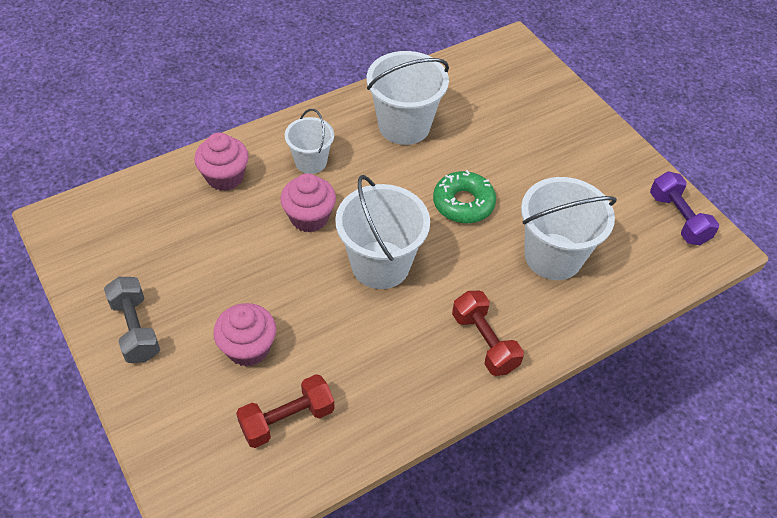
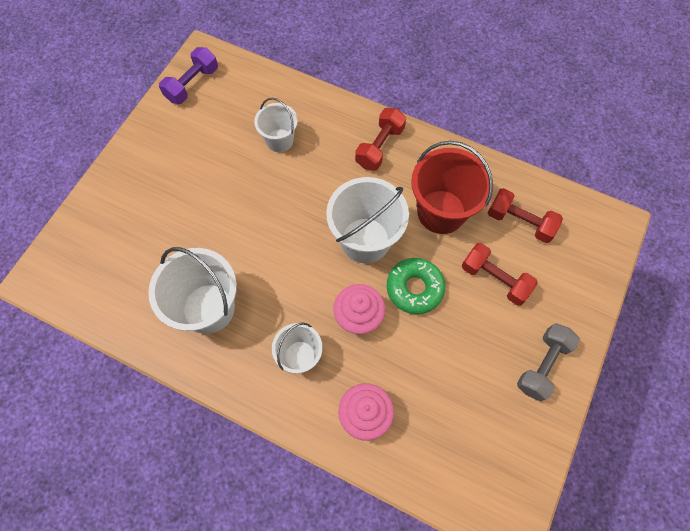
camera: 120 degrees left, 15 degrees up
(248, 348) = (494, 279): pink cupcake -> red dumbbell
(360, 350) = (441, 212): none -> red bucket
(463, 203) = (268, 218): green donut -> green donut (414, 288)
(553, 256) = (279, 140): white bucket -> white bucket, size x0.59

